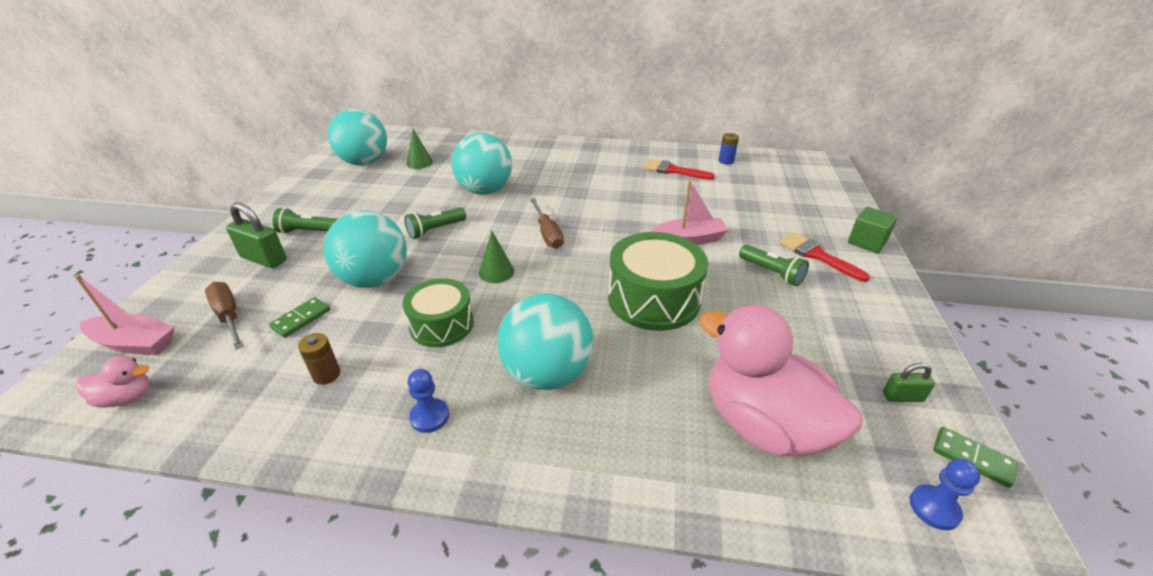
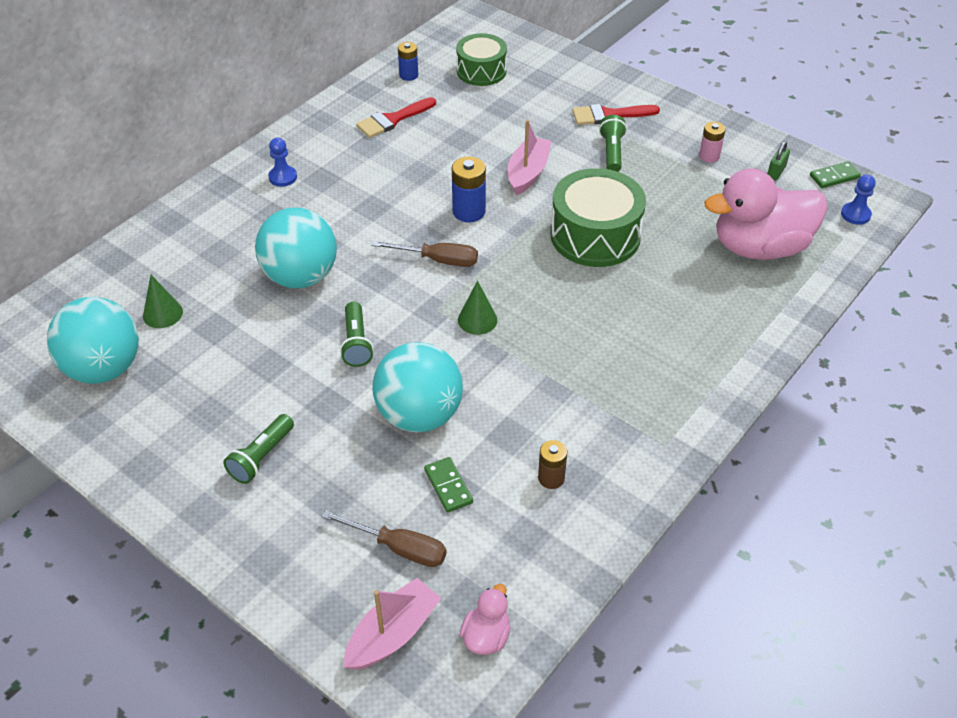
camera: 60 degrees left, 10 degrees up
(229, 316) = (399, 548): brown screwdriver -> brown screwdriver turned 150 degrees counterclockwise
(264, 259) = (295, 507): green padlock -> none
(429, 416) = (646, 420): blue pawn -> blue pawn (283, 177)
(441, 324) = (533, 382): green drum -> green drum (481, 71)
(547, 373) = (642, 335): turquoise ball -> none
(613, 229) = (469, 211): none -> blue battery
(771, 273) = (612, 152): green flashlight -> green flashlight turned 75 degrees counterclockwise
(852, 335) = (709, 156): none -> pink battery
(867, 242) = (613, 79): green cube -> none

